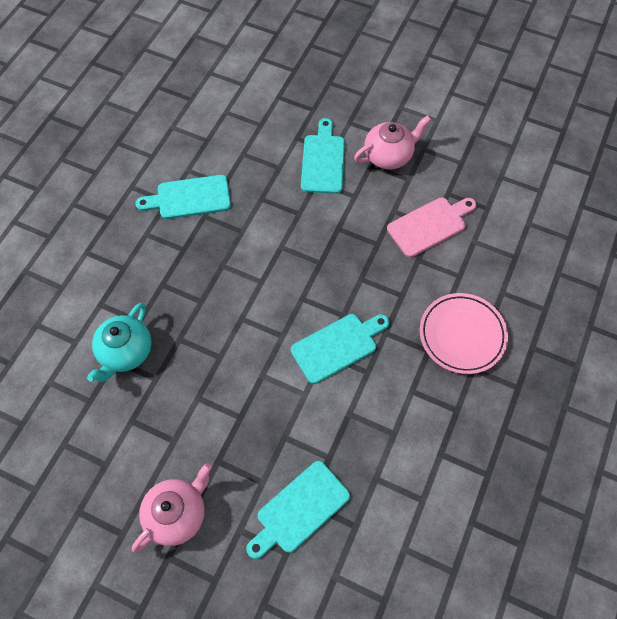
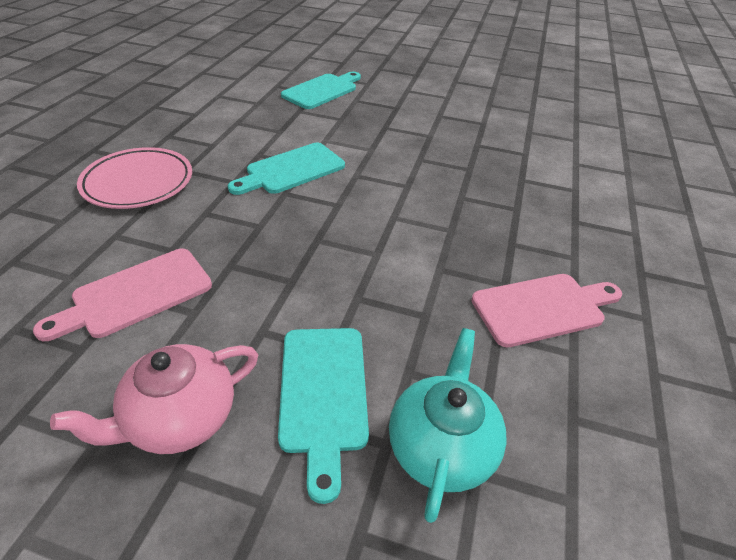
camera: 170 degrees right, 20 degrees down
(125, 352) = (519, 159): turquoise teapot -> turquoise teapot (441, 446)
(177, 513) = (418, 88): pink teapot -> none
(189, 198) = (542, 308): turquoise cutting board -> pink cutting board

